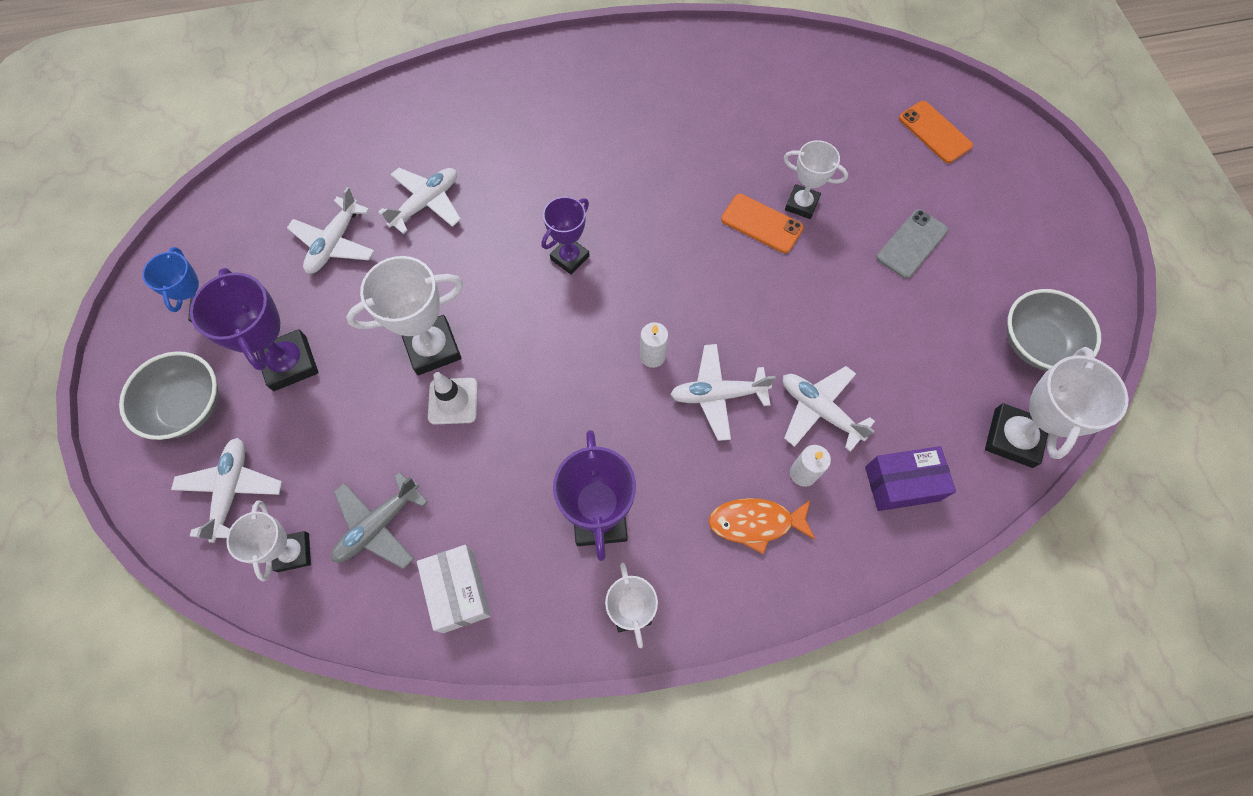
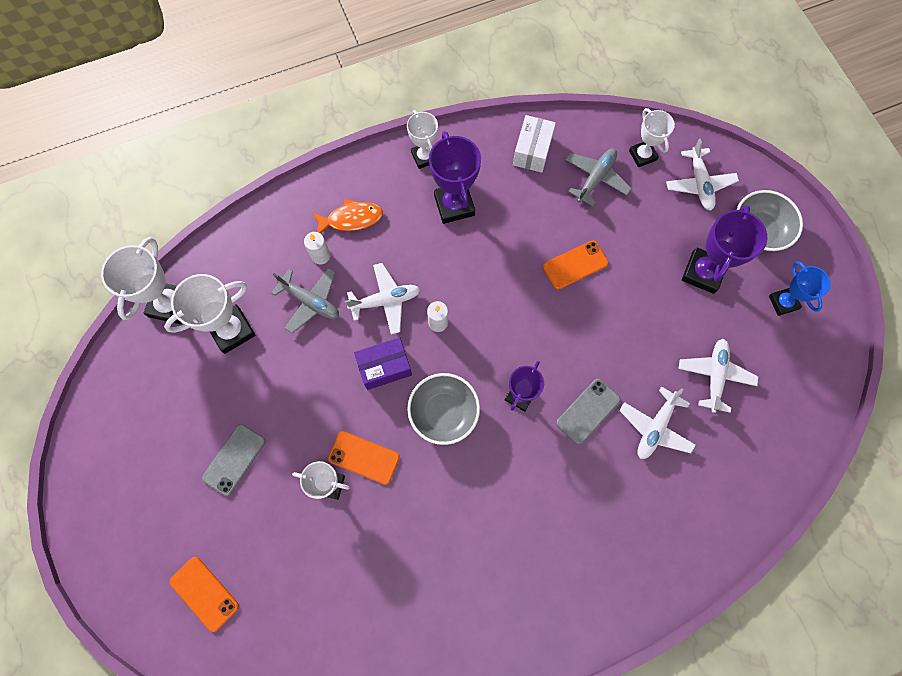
camera: 170 degrees right, 5 degrees up
(290, 363) = (702, 272): purple trophy -> purple trophy turned 60 degrees clockwise
(433, 348) = (603, 301): white trophy -> white trophy (232, 330)
(453, 401) = (575, 265): white traffic cone -> orange phone
(458, 591) = (532, 151): white box -> white box turned 45 degrees clockwise
(495, 230) = (588, 411): none -> grey phone
(819, 410) = (310, 302): white plane -> grey plane
(902, 483) = (252, 260): purple box -> purple box (384, 367)
(1036, 343) = (141, 383): grey bowl -> grey bowl (444, 413)

